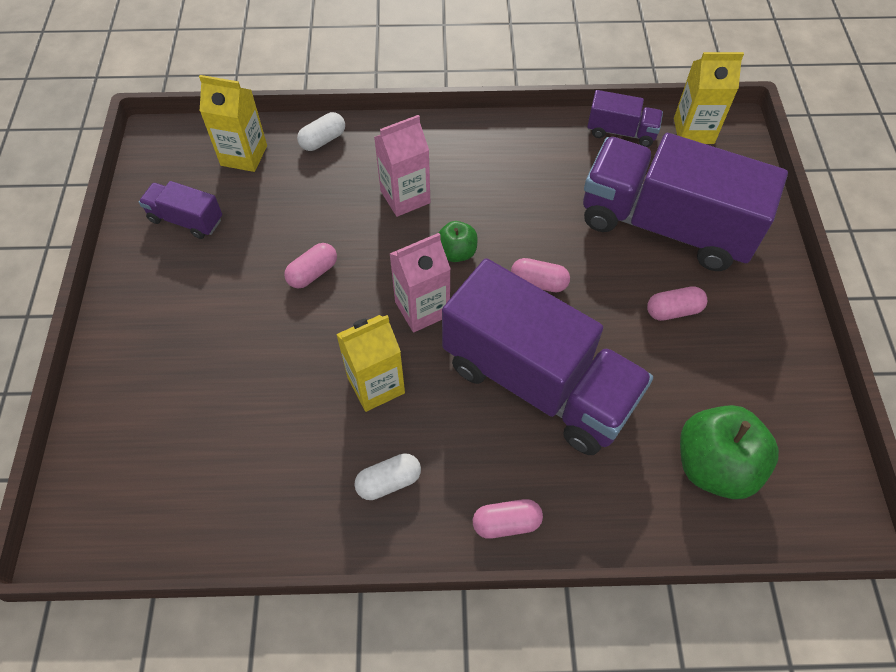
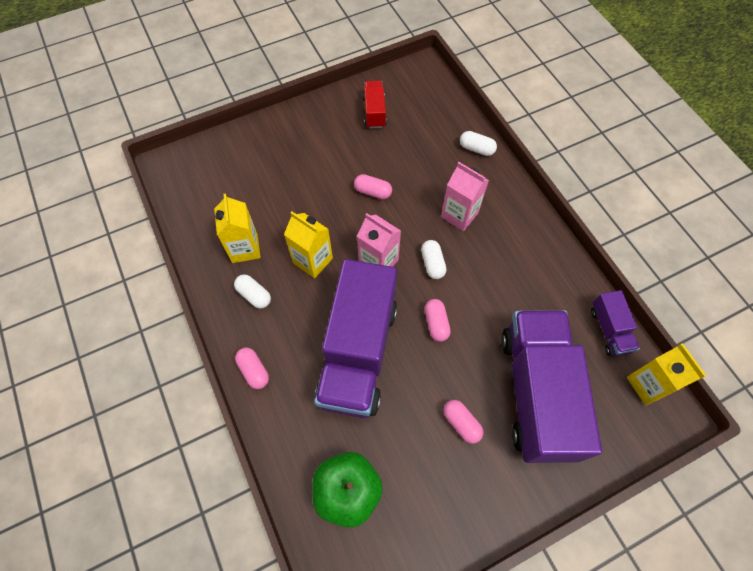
camera: 65 degrees right, 5 degrees up
(186, 220) = (374, 112): purple truck -> red truck
(244, 155) = (438, 115): yellow carton -> yellow carton (245, 248)
(456, 252) = (432, 263): green apple -> white capsule

